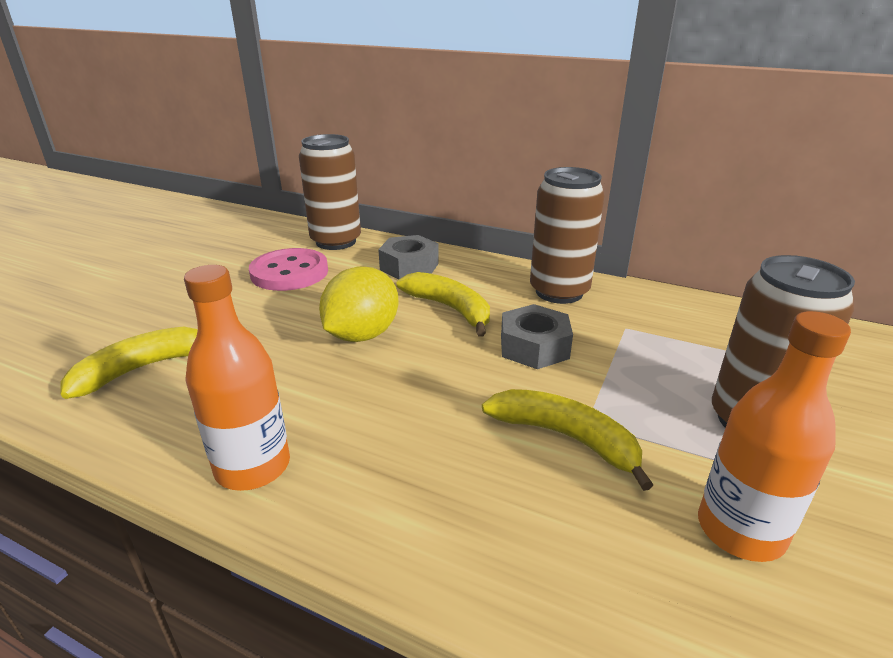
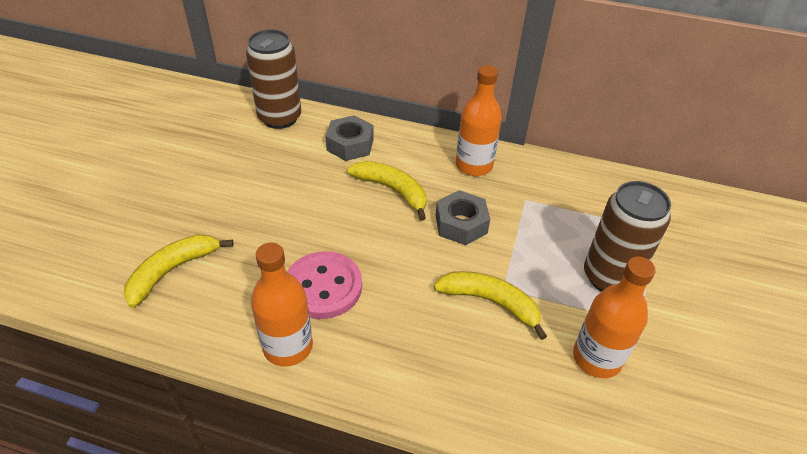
camera: 10 degrees left, 15 degrees up
(289, 272) = (251, 159): pink button -> pink button (323, 287)
(362, 335) = (330, 223): yellow lemon -> none
(559, 292) = (474, 165): brown can -> orange bottle

